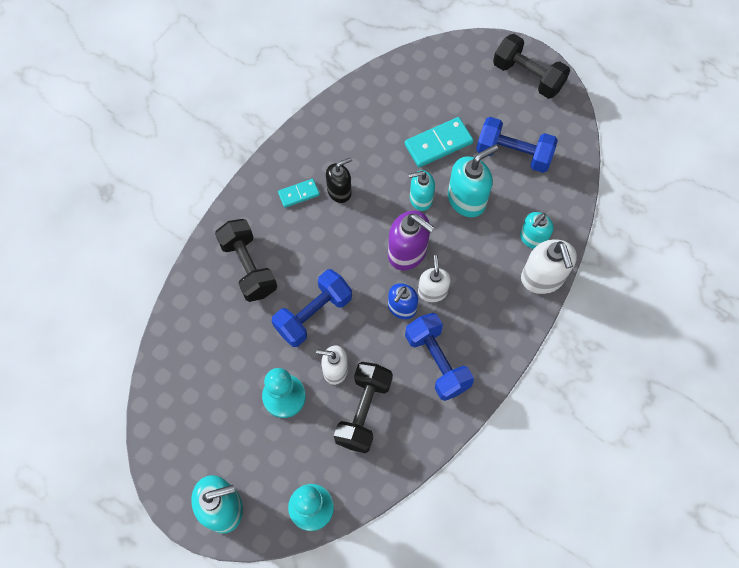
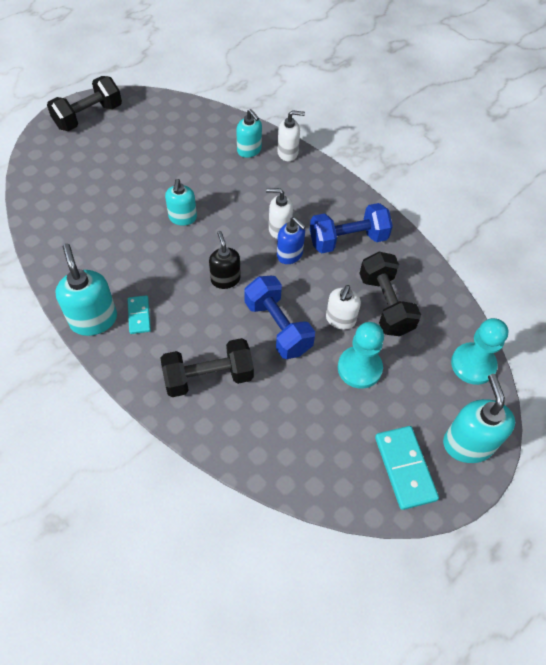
camera: 80 degrees left, 10 degrees down
(339, 191) = (150, 280): black soap dispenser -> black soap dispenser (225, 279)
(363, 411) = (385, 304): black dumbbell -> black dumbbell turned 45 degrees clockwise
(407, 252) = (235, 239): purple soap dispenser -> none
(438, 144) = (130, 192): turquoise domino -> turquoise domino (405, 468)
(467, 199) = (196, 185): turquoise soap dispenser -> turquoise soap dispenser (93, 319)
(513, 154) = (163, 144): blue dumbbell -> none
(542, 278) = (288, 153): white soap dispenser -> white soap dispenser, size x0.65

